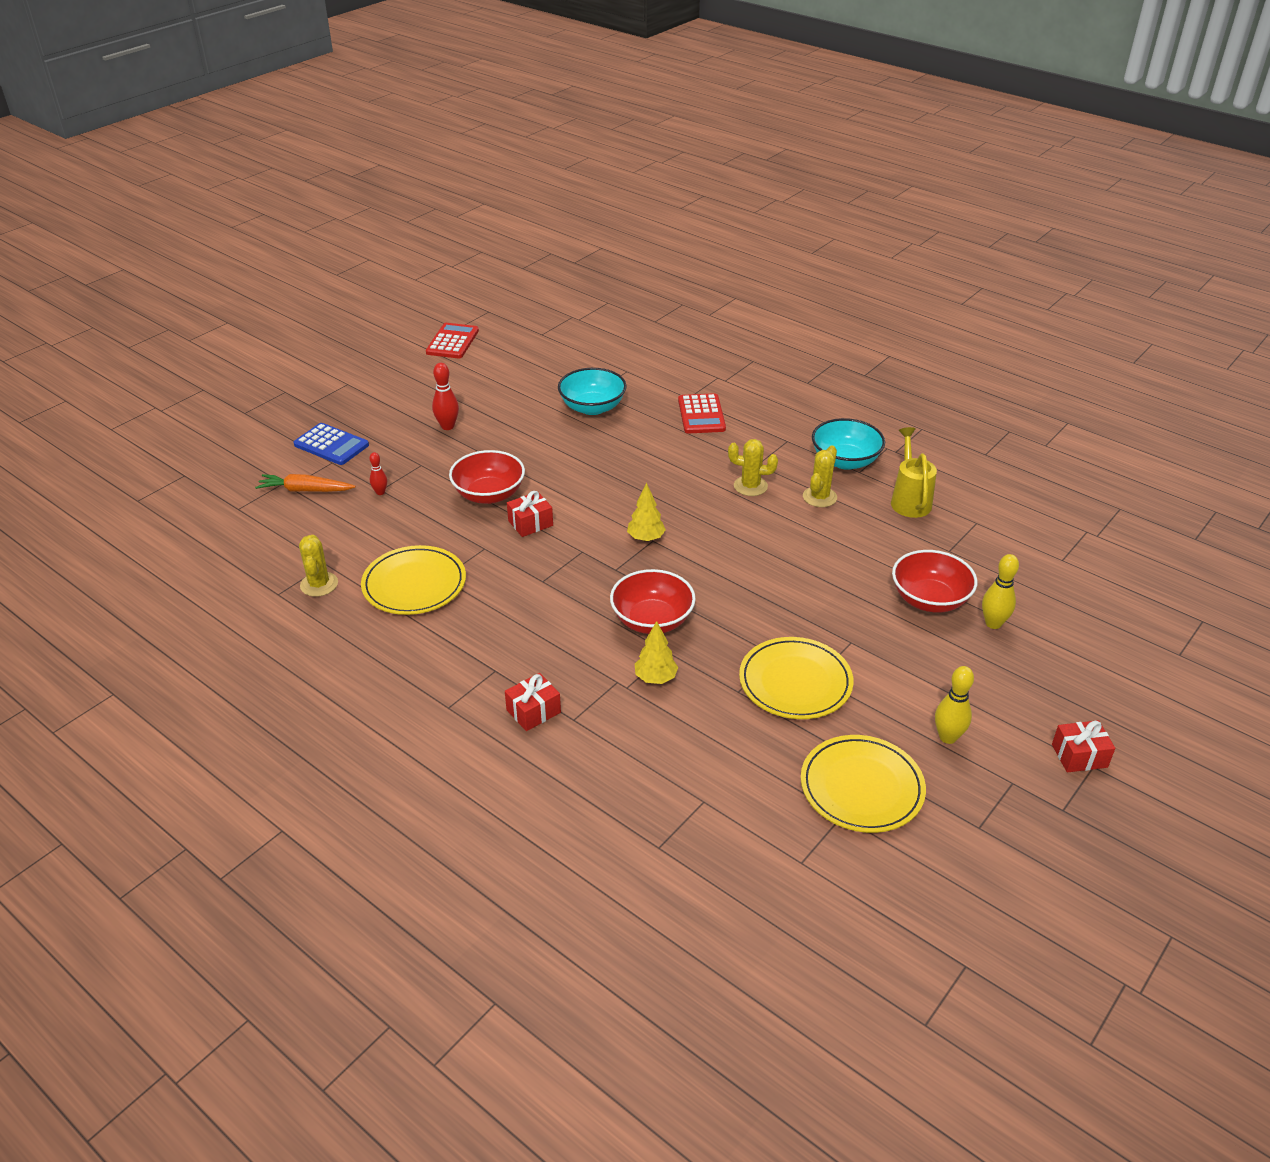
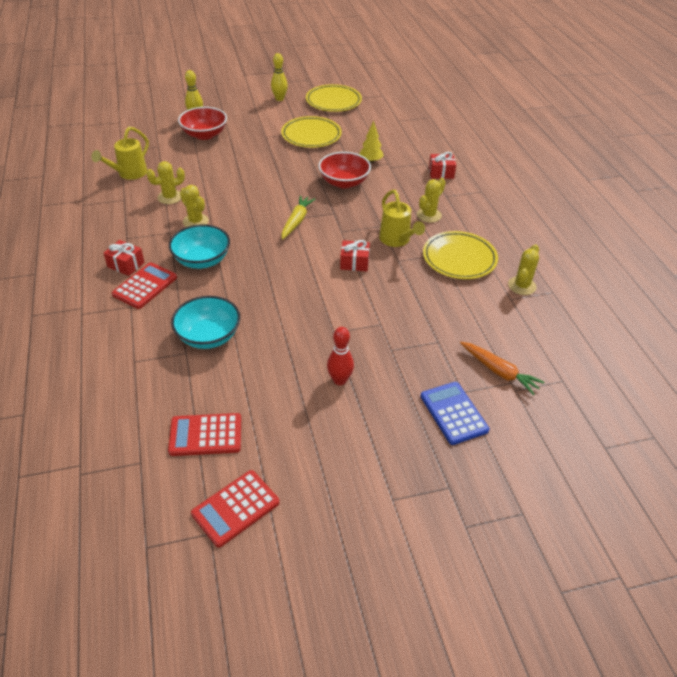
camera: 145 degrees left, 5 degrees up
(380, 492) = (440, 339): red bowling pin -> none
(489, 494) = (362, 297): red bowl -> none
(495, 626) = (429, 215): none -> yellow cactus
(507, 571) = (397, 240): none -> yellow watering can
(515, 360) = (205, 435): none -> red calculator
(646, 538) = (296, 221): yellow tree -> yellow carrot
(845, 461) = (119, 209): turquoise bowl -> turquoise bowl (202, 260)
(1079, 756) = (243, 78): red gift -> red gift (126, 265)

